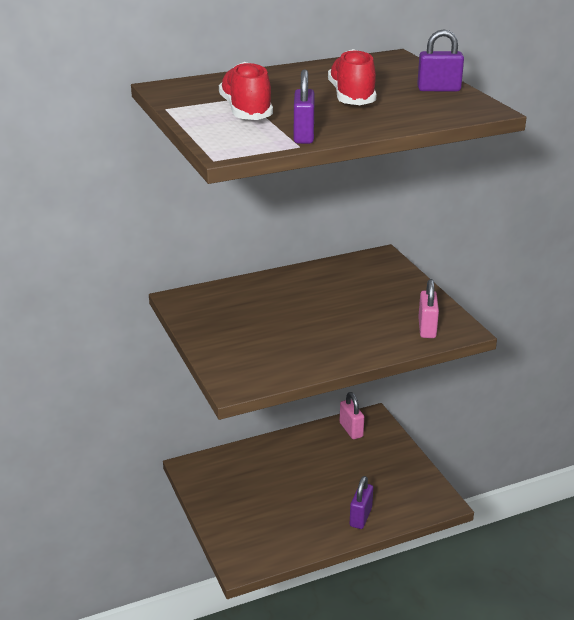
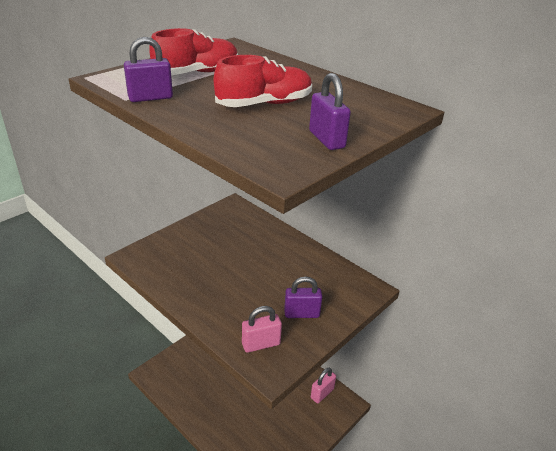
camera: 65 degrees right, 5 degrees up
(360, 517) = (223, 429): purple padlock -> purple padlock (301, 314)

